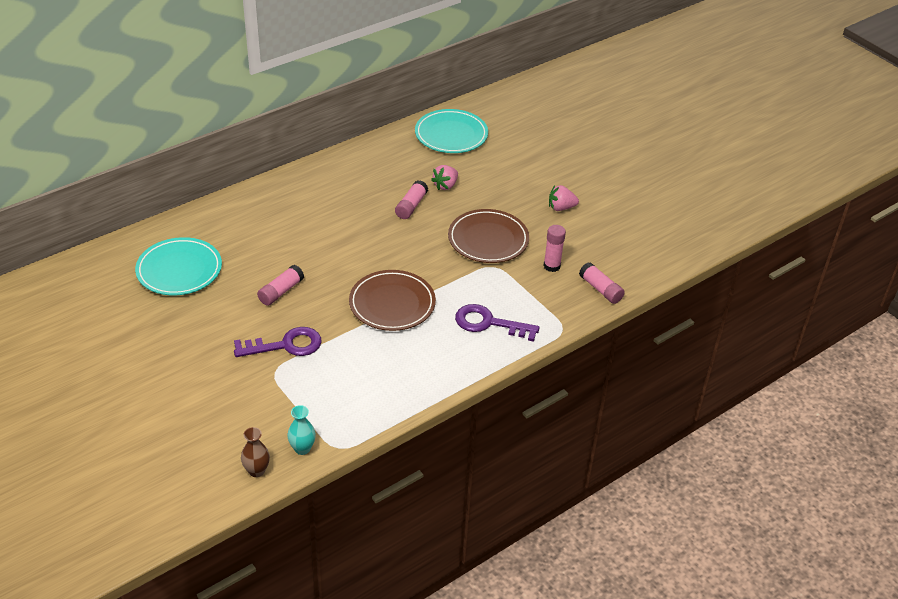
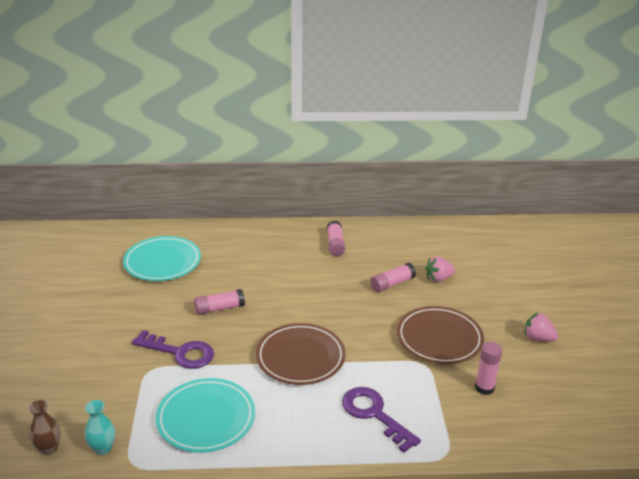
camera: 35 degrees right, 10 degrees down
(451, 135) = (479, 241): turquoise plate -> turquoise plate (206, 418)
(600, 289) = (520, 433): pink glue stick -> pink glue stick (335, 244)

